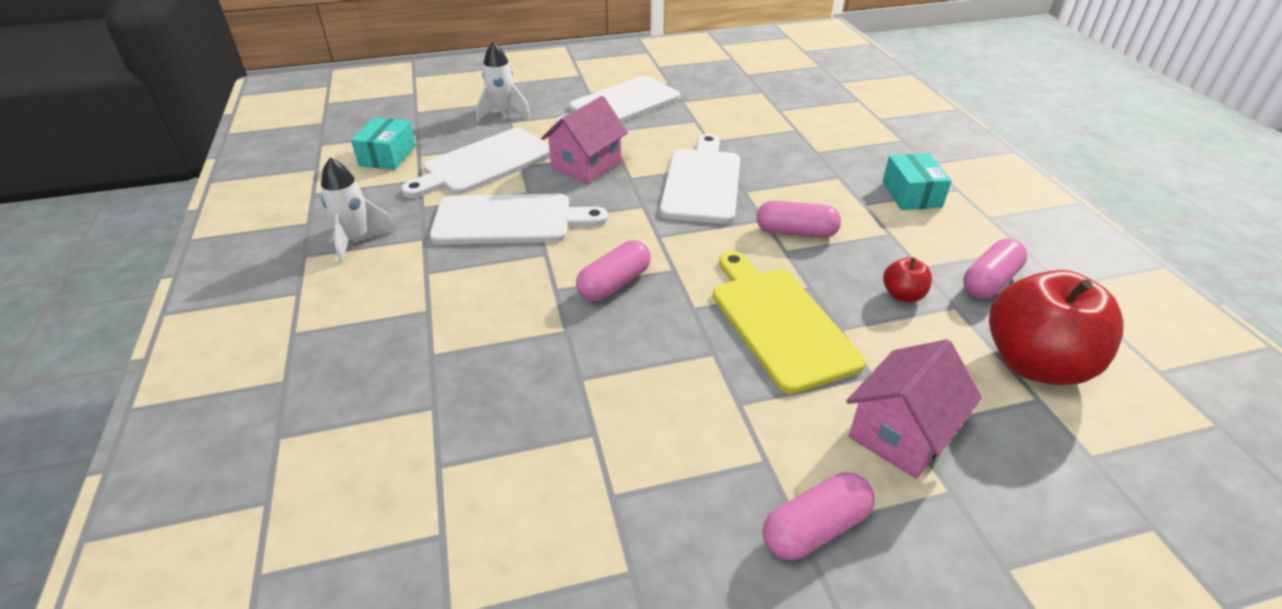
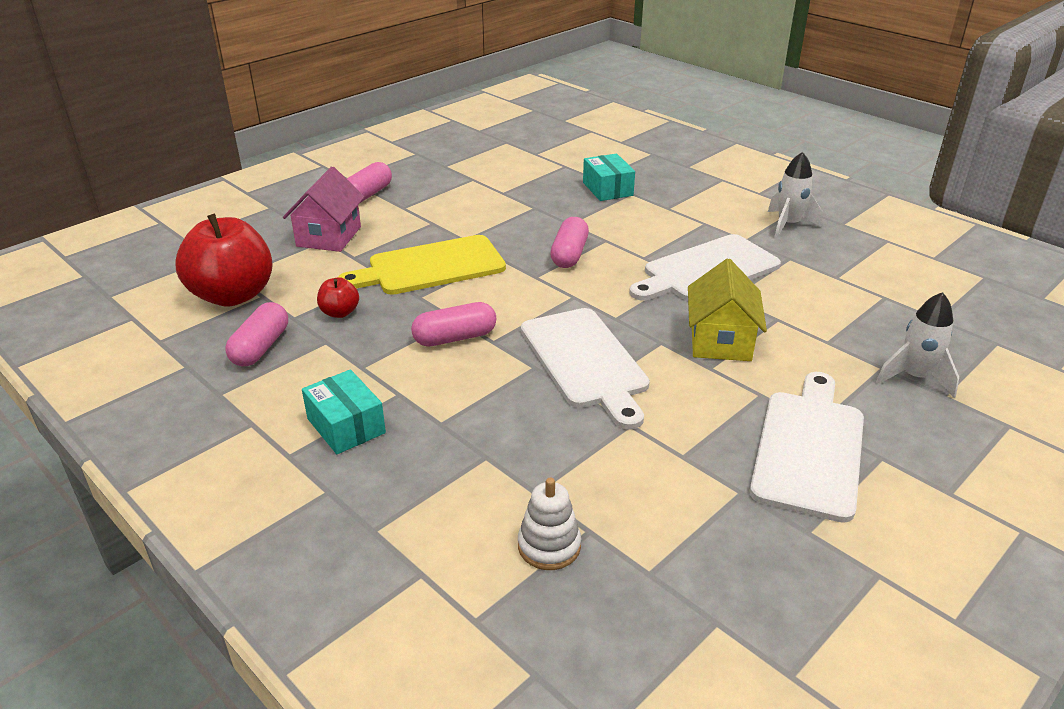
camera: 150 degrees right, 5 degrees down
(387, 156) = (907, 286): turquoise box -> turquoise box (607, 189)
(484, 163) = (814, 309): white cutting board -> none
(586, 165) = (720, 341): pink house -> yellow house
(779, 322) = (430, 267): yellow cutting board -> yellow cutting board turned 120 degrees clockwise
(805, 110) = (549, 546): none -> white stacking toy

